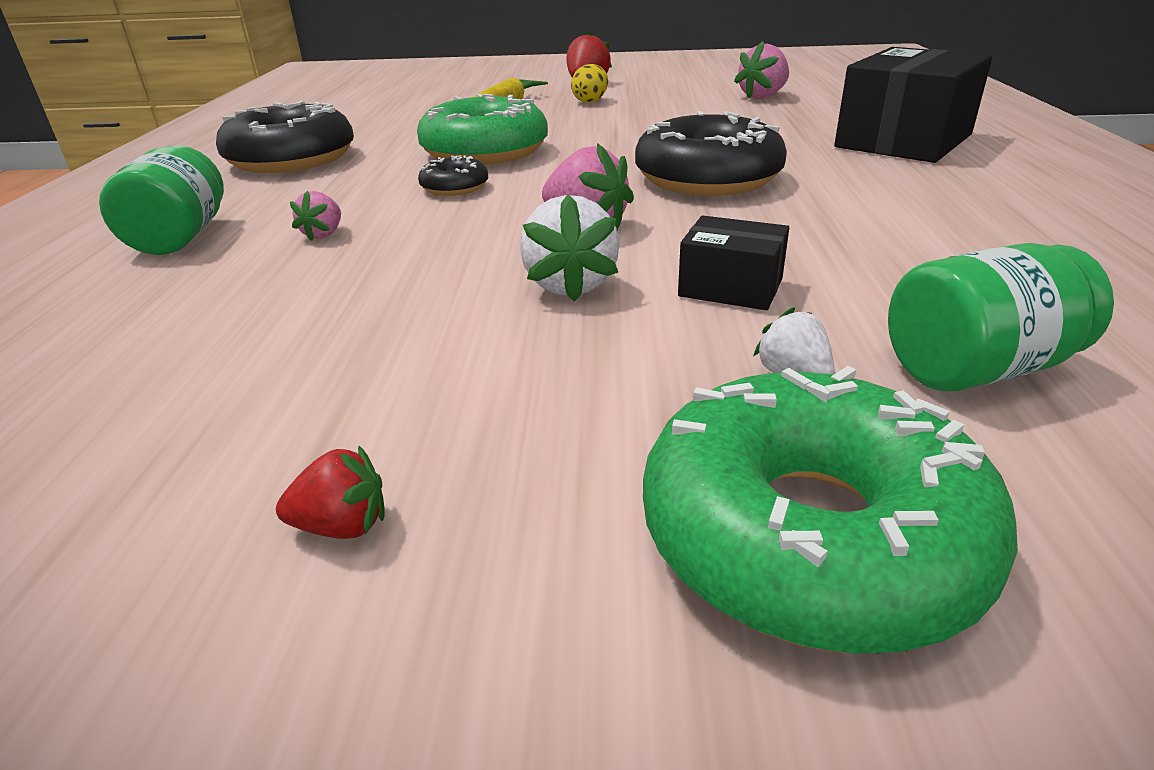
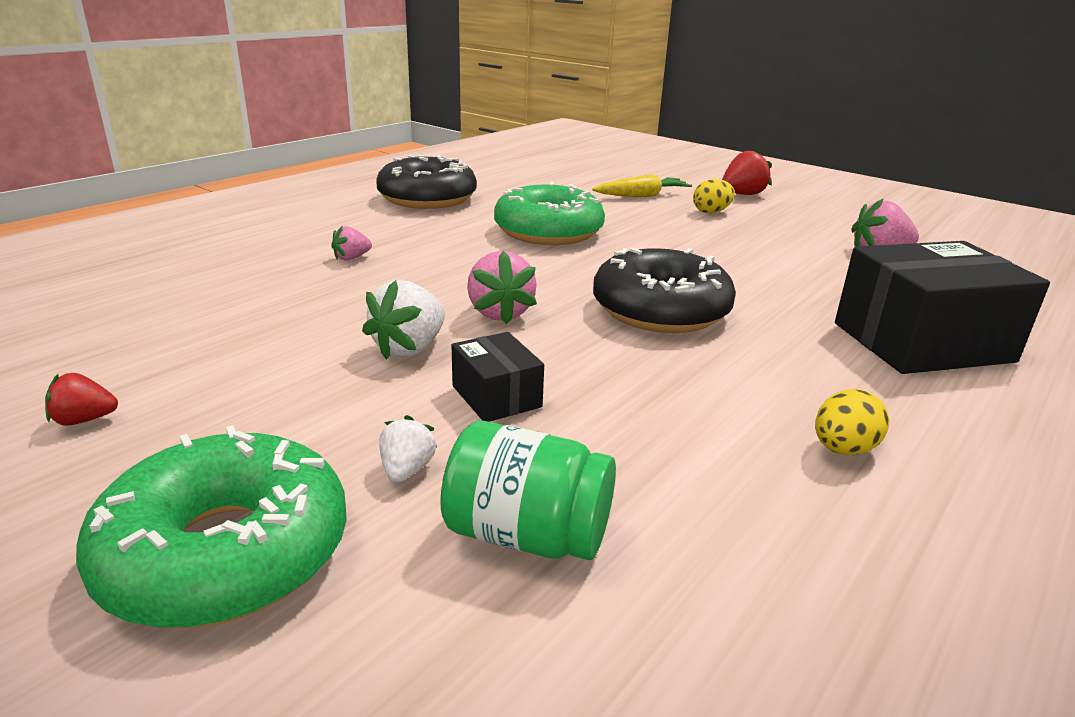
camera: 35 degrees right, 5 degrees down
(181, 237) = (288, 232): green jar -> none
(342, 526) = (84, 420): red strawberry -> red strawberry turned 135 degrees clockwise
(455, 187) = (478, 252): black donut -> none
(1005, 219) = (843, 449): none -> yellow egg

